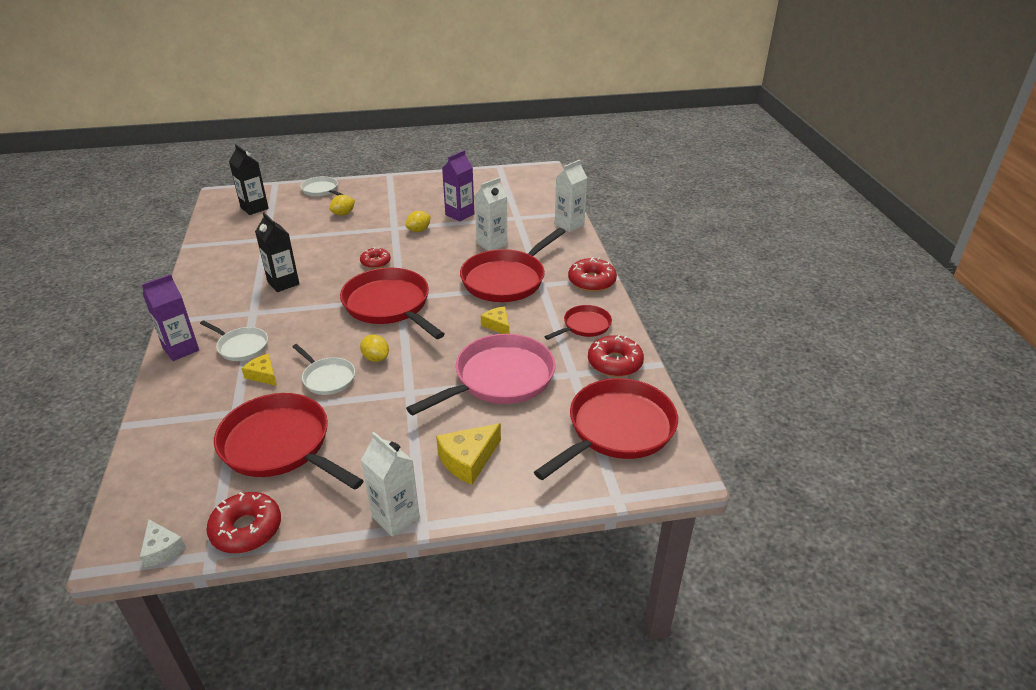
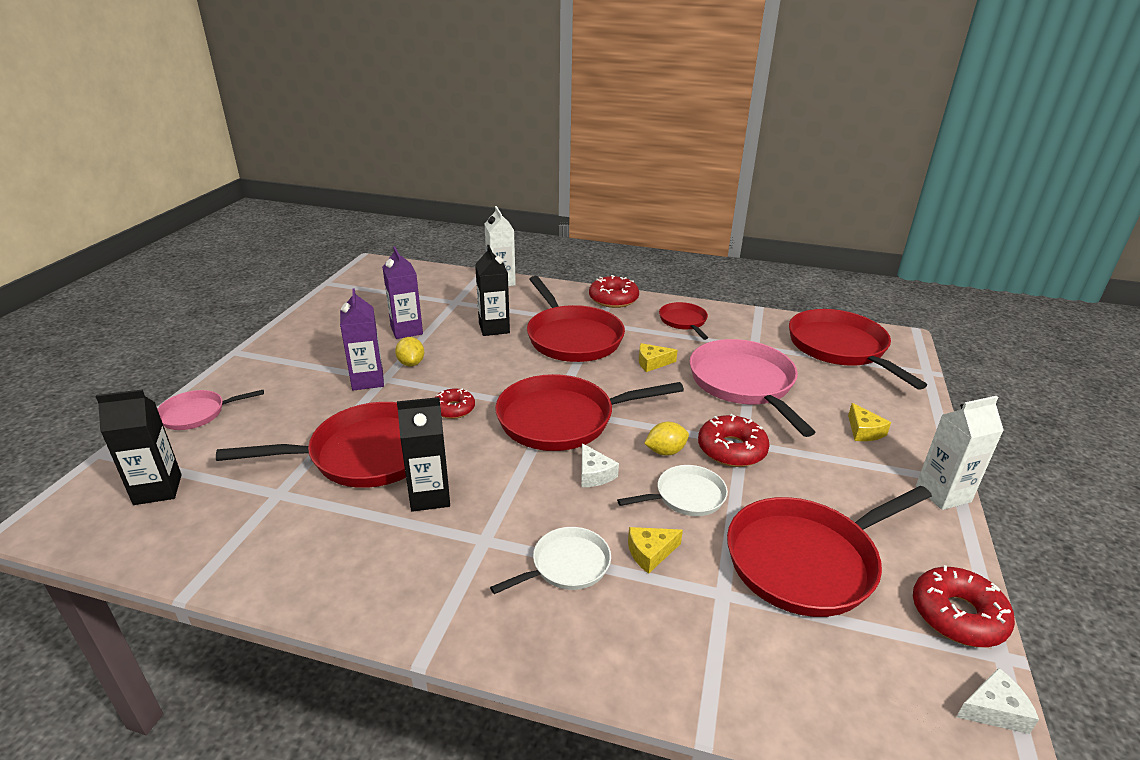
camera: 65 degrees left, 5 degrees down
(181, 349) = (529, 639): purple carton -> purple carton (367, 380)
(312, 250) = (366, 454): none -> red pan
(321, 190) = (197, 414): white pan -> pink pan
(333, 334) = (594, 474): none -> white cheese
(343, 214) = (295, 408): yellow lemon -> none
(468, 460) = (864, 431): yellow cheese -> yellow cheese, size x0.63
(492, 244) = (494, 328): white carton -> black carton
(615, 363) = (748, 324): red donut -> red donut (731, 449)

